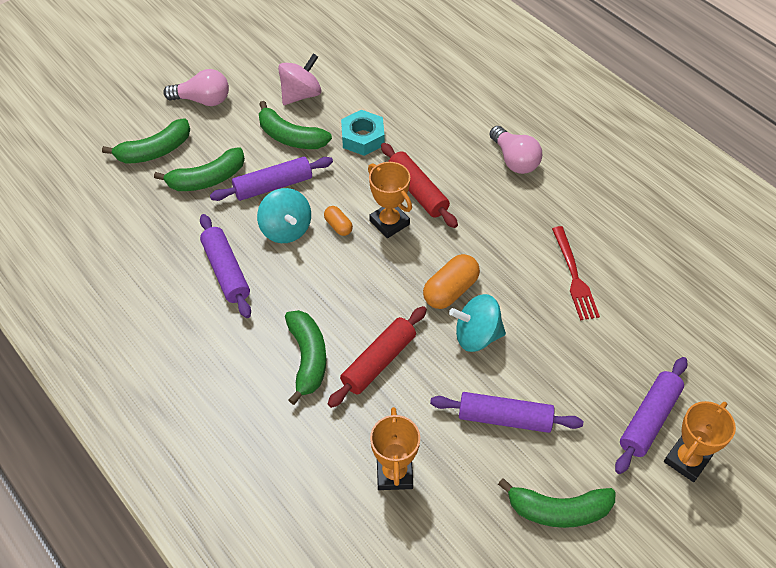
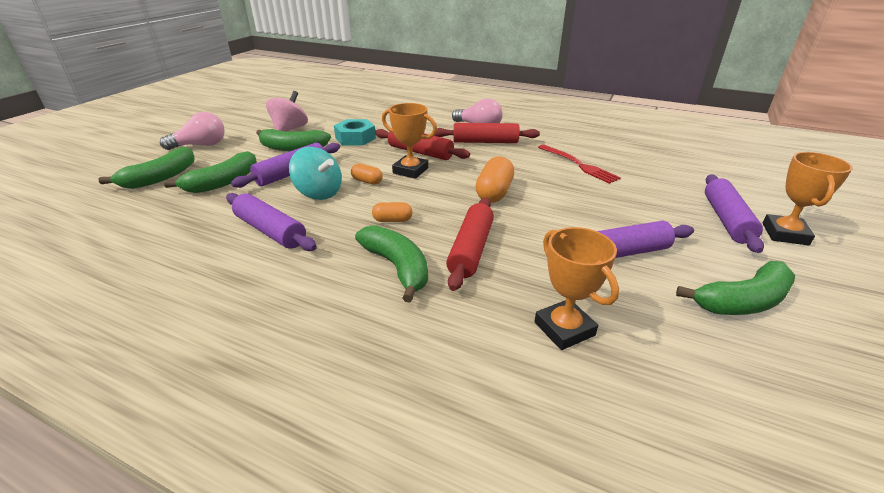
camera: 25 degrees left, 20 degrees down
(333, 296) = (392, 220): none -> orange capsule
(476, 336) = (541, 211): turquoise spinning top -> none
(501, 195) = (485, 142): none -> red rolling pin

